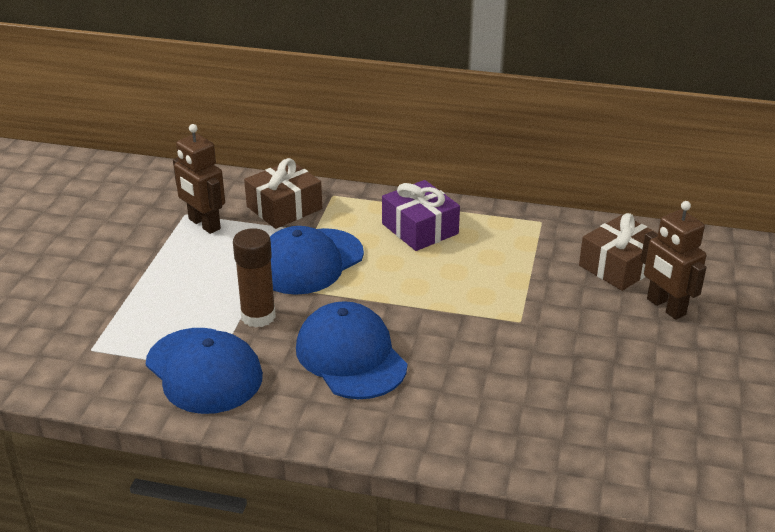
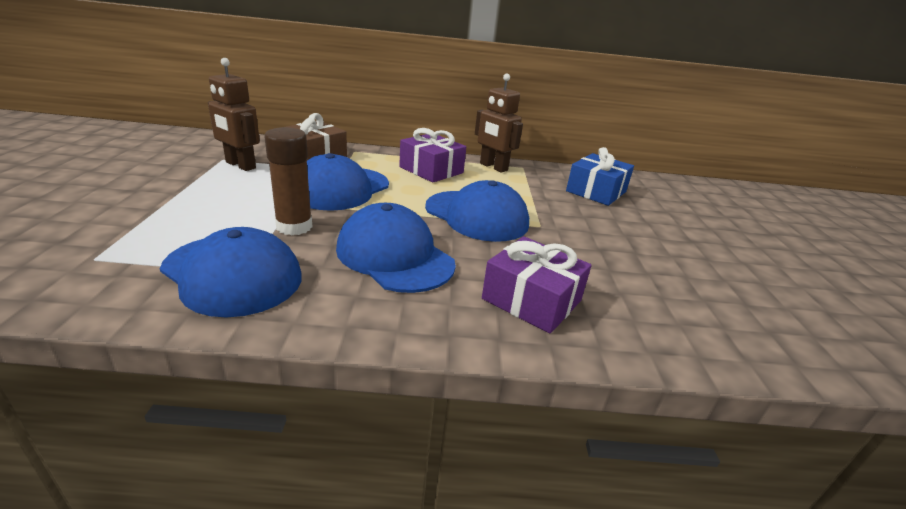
camera: 15 degrees left, 5 degrees down
(451, 305) = (476, 216): none -> blue cap
(469, 413) = (531, 300): none -> purple gift
(619, 266) = (596, 191): brown gift -> blue gift
(665, 307) = (647, 215): brown robot -> brown robot (493, 167)

